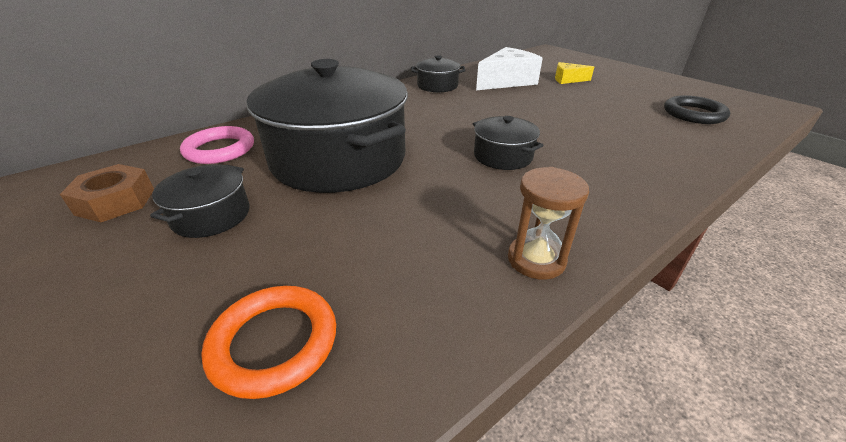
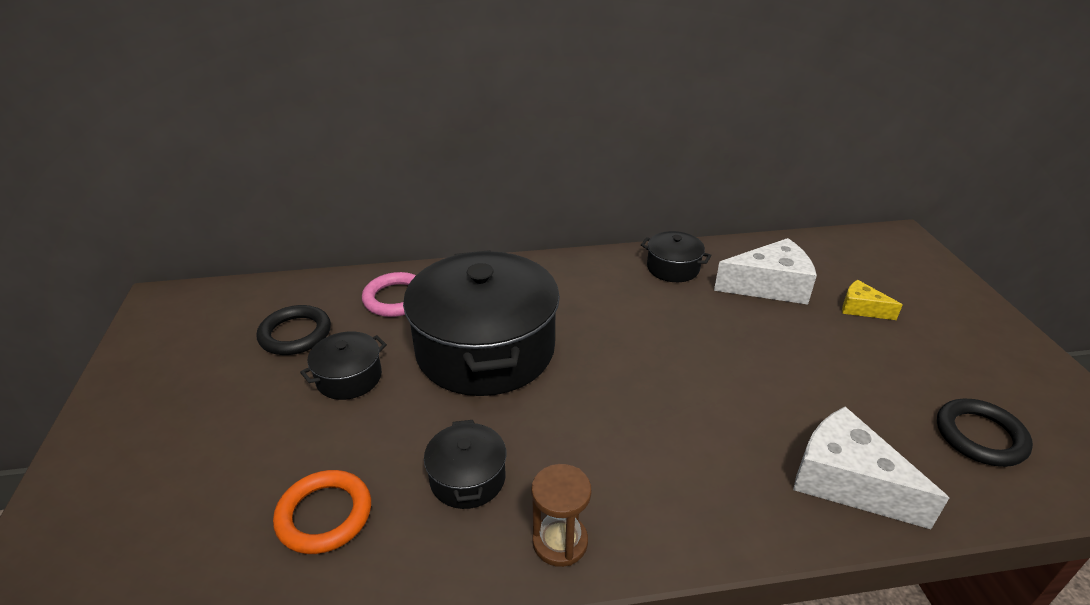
camera: 30 degrees right, 0 degrees up
(116, 201) = (295, 334): brown nut -> black ring
(503, 156) = (646, 408): black pot -> black pot (467, 478)
(664, 153) = (847, 481): none -> white cheese

